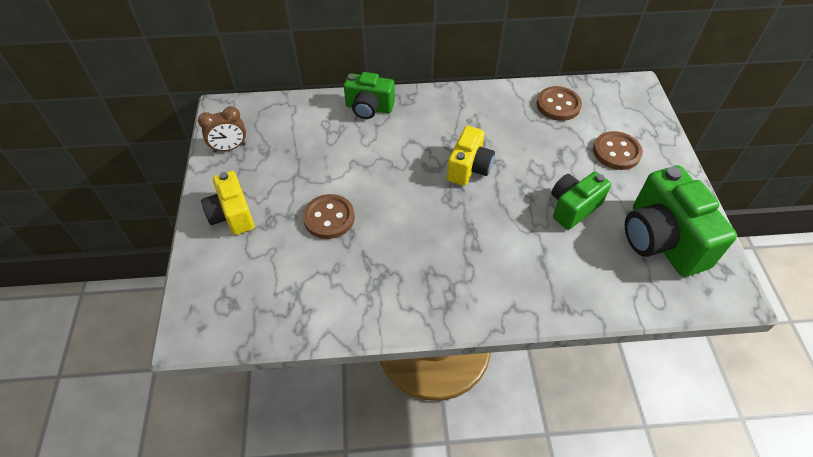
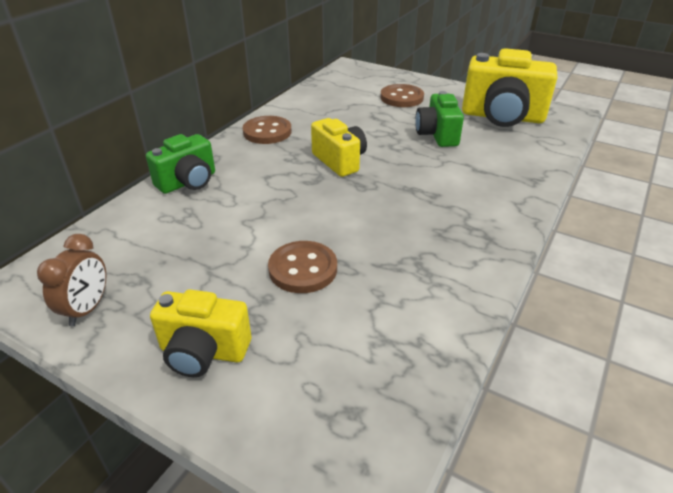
camera: 55 degrees left, 15 degrees down
(558, 105) = (325, 98): brown button -> brown button (267, 132)
(661, 240) = (502, 117): green camera -> yellow camera

